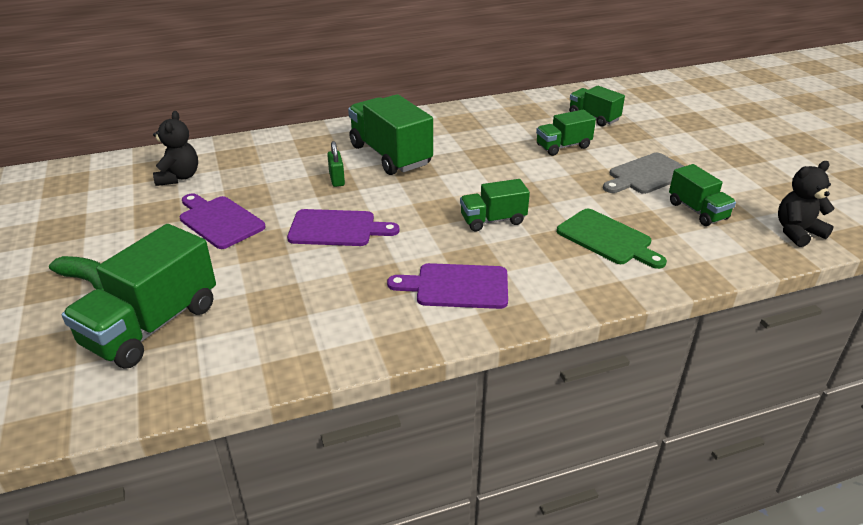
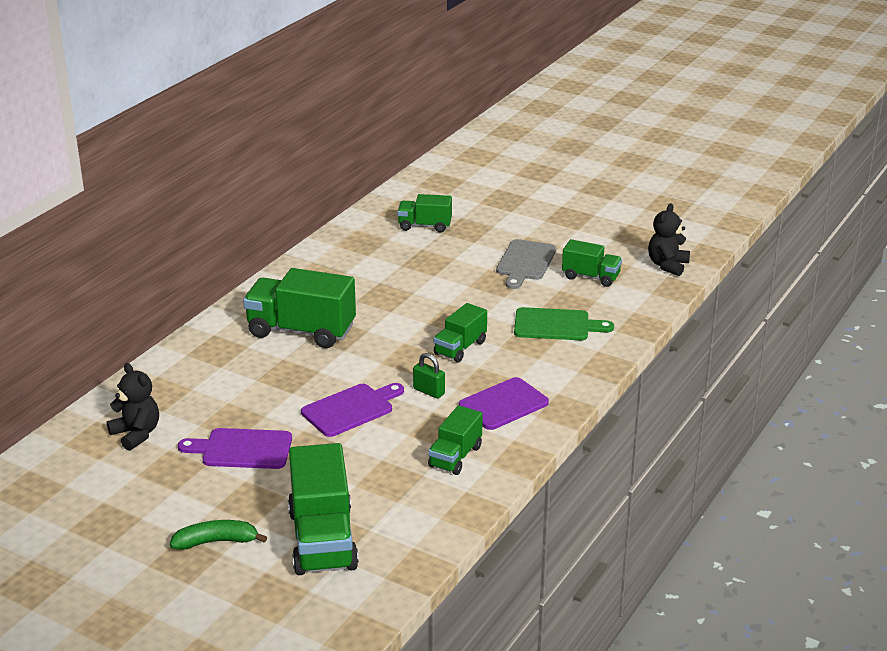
camera: 40 degrees left, 5 degrees down
(337, 179) = (287, 372): green padlock -> green padlock (429, 391)
(563, 146) = (434, 263): green truck -> green truck (455, 457)

